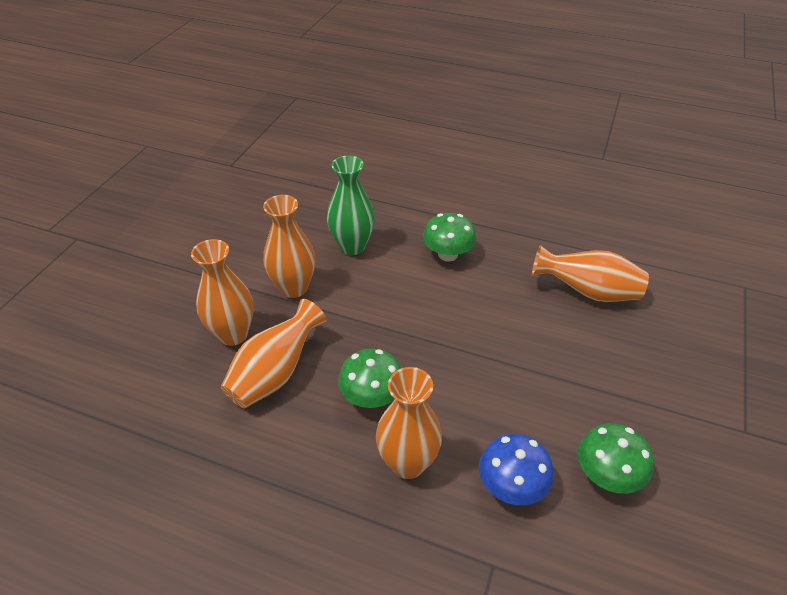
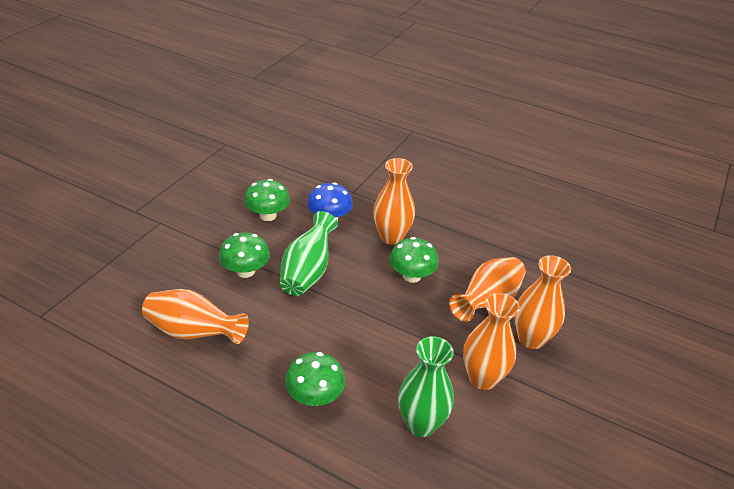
camera: 175 degrees left, 5 degrees down
(505, 382) = (308, 272): none -> green vase
(580, 370) = (245, 271): none -> green mushroom

